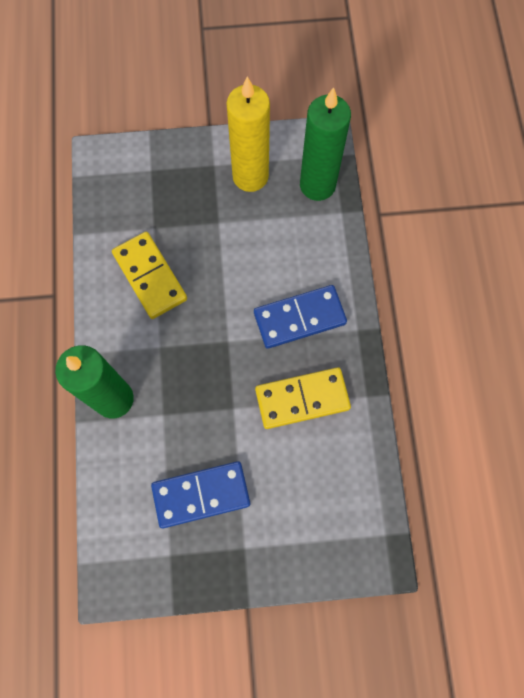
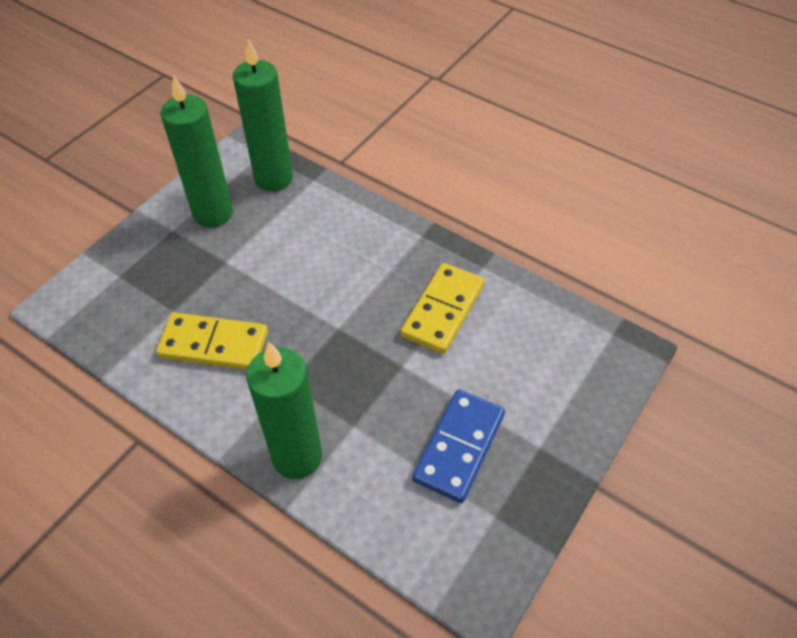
camera: 50 degrees left, 20 degrees down
(250, 176) = (213, 213): yellow candle -> green candle
(299, 318) = (371, 264): blue domino -> none

